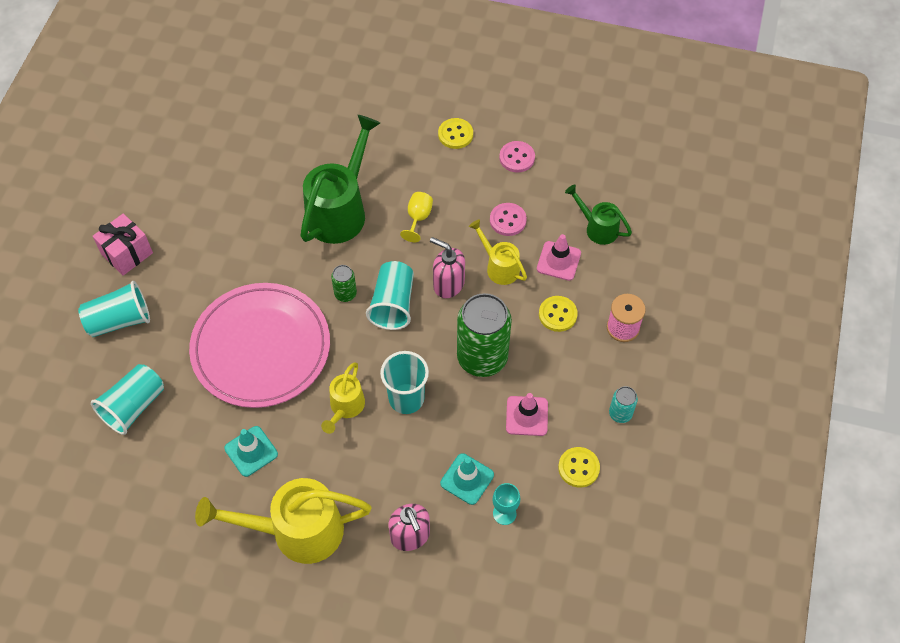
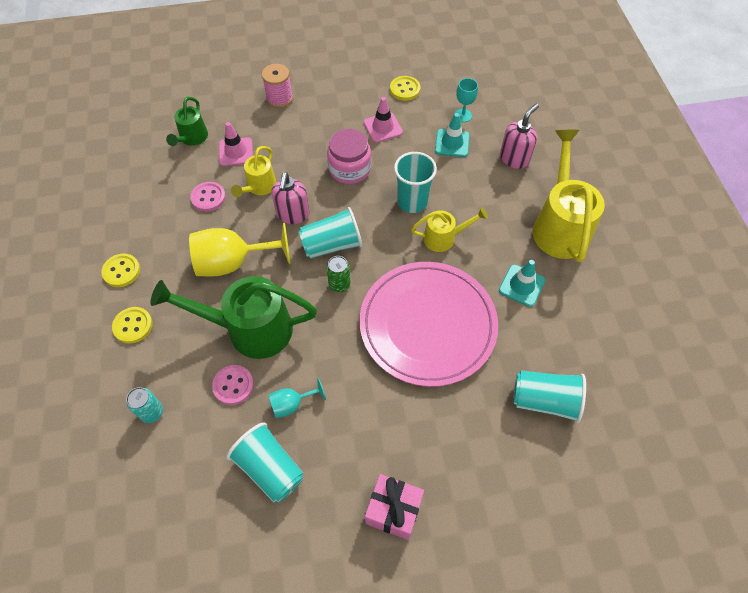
camera: 115 degrees left, 0 degrees up
(119, 320) = (471, 469): turquoise cup -> turquoise cup (270, 468)
(253, 217) = (291, 404): none -> turquoise goblet
(296, 531) = (559, 225): yellow watering can -> yellow watering can turned 150 degrees counterclockwise
(418, 218) = (233, 262): yellow goblet -> yellow goblet, size x1.98
(482, 357) = (349, 169): green can -> pink jar
(517, 158) = (135, 214): pink button -> pink button (233, 385)
(557, 314) = (287, 137): yellow button -> yellow button (133, 326)
(620, 413) = (351, 81): turquoise can -> turquoise can (152, 412)

